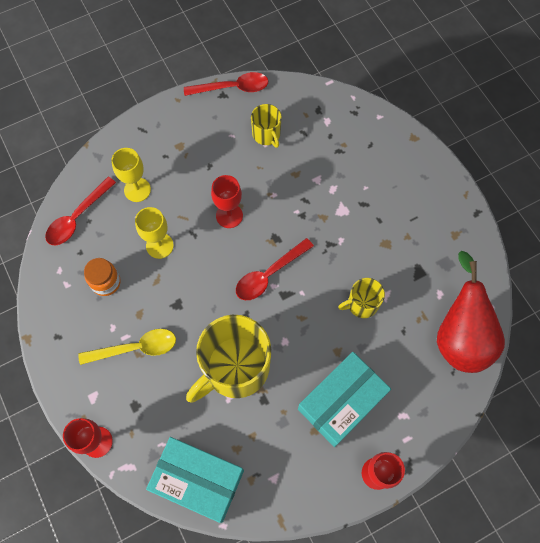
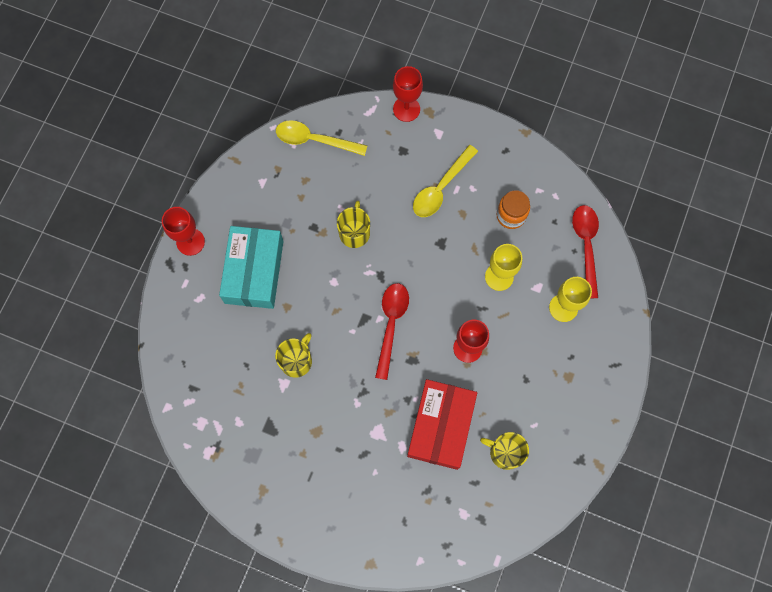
camera: 140 degrees right, 5 degrees up
(198, 480) = (314, 140): turquoise box -> yellow spoon
(232, 88) = (579, 475): red spoon -> none
(235, 368) = (354, 232): yellow mug -> yellow mug, size x0.49
(295, 181) = (441, 426): none -> red box
(460, 336) = (197, 398): red pear -> none

